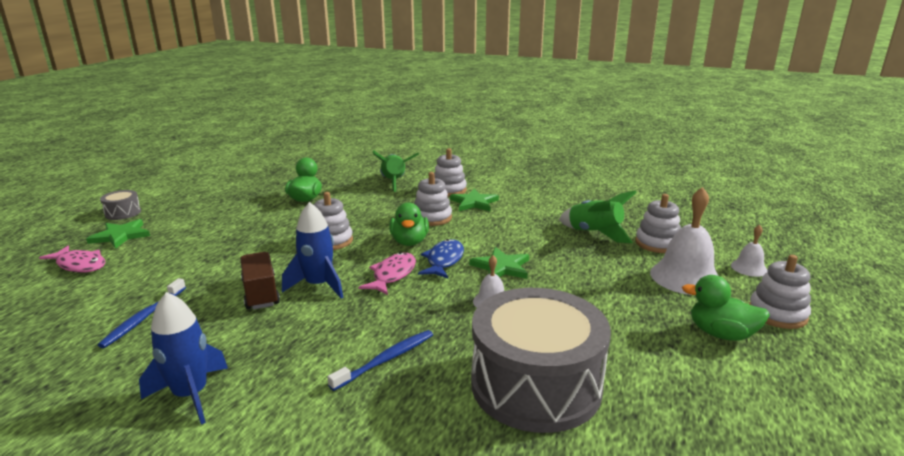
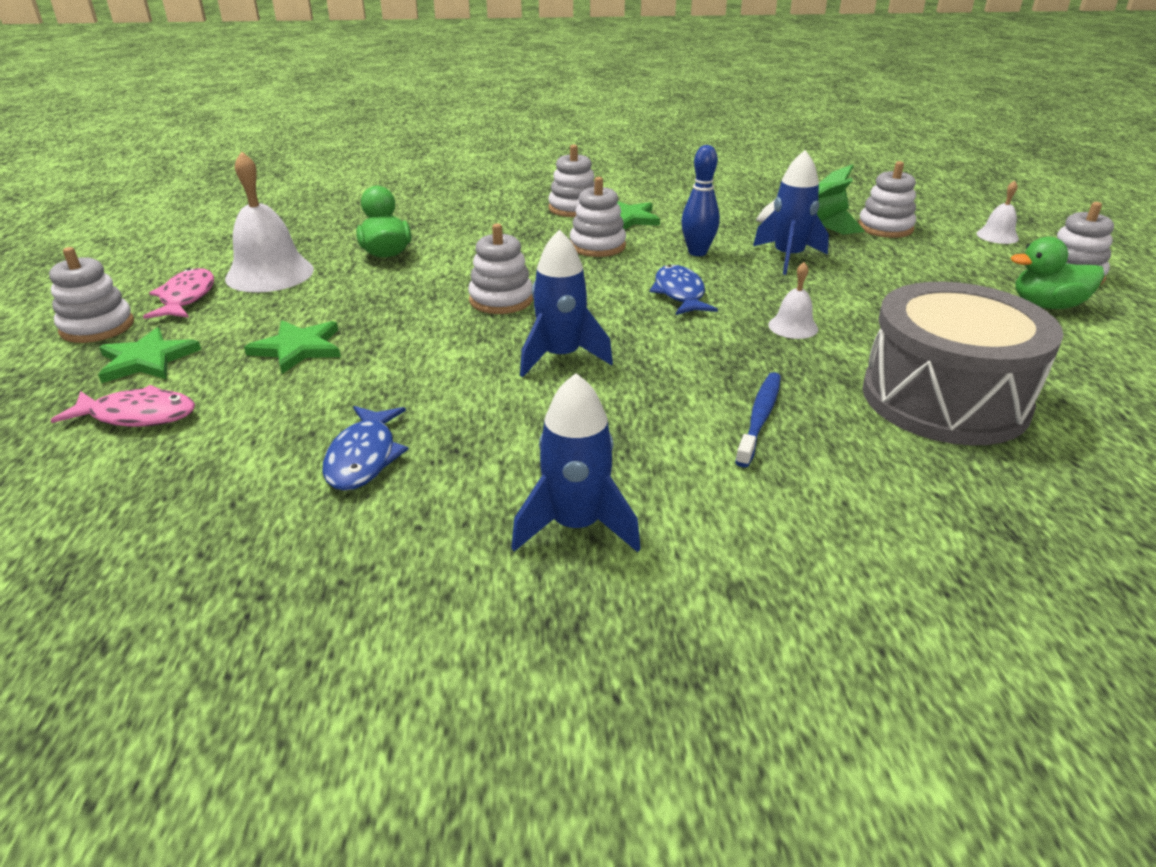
camera: 25 degrees left, 10 degrees up
(123, 213) = (97, 327): grey drum -> white stacking toy
(143, 318) = (364, 457): blue toothbrush -> blue fish
(260, 293) = (494, 385): brown truck -> none
(392, 275) = (639, 323): pink fish -> pink fish (186, 298)
(394, 182) = (486, 210): green rocket -> none
(409, 242) = (608, 280): green duck -> none
(492, 235) = (697, 252): none -> blue bowling pin
(501, 267) = (755, 287): green star -> green star (298, 348)
(552, 251) = (788, 257): none -> blue rocket
(685, 277) = (952, 257): white bell -> white bell (270, 274)

